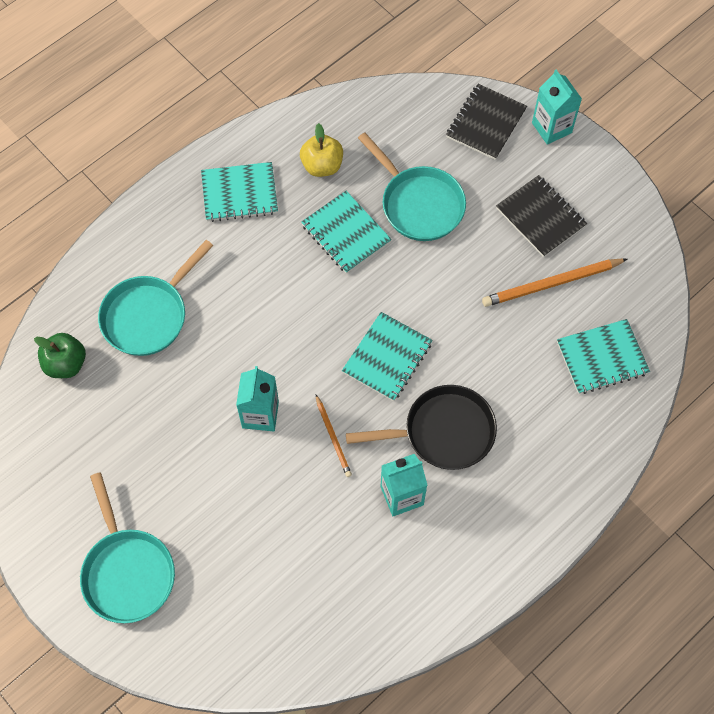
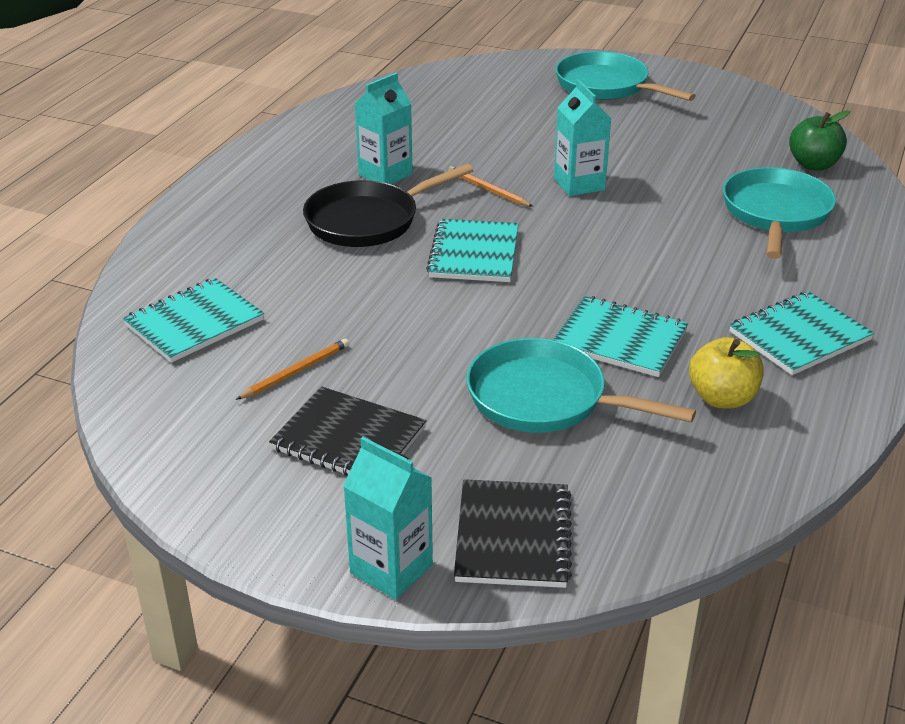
camera: 155 degrees right, 30 degrees down
(551, 284) = (296, 371): orange pencil -> orange pencil, size x0.57

